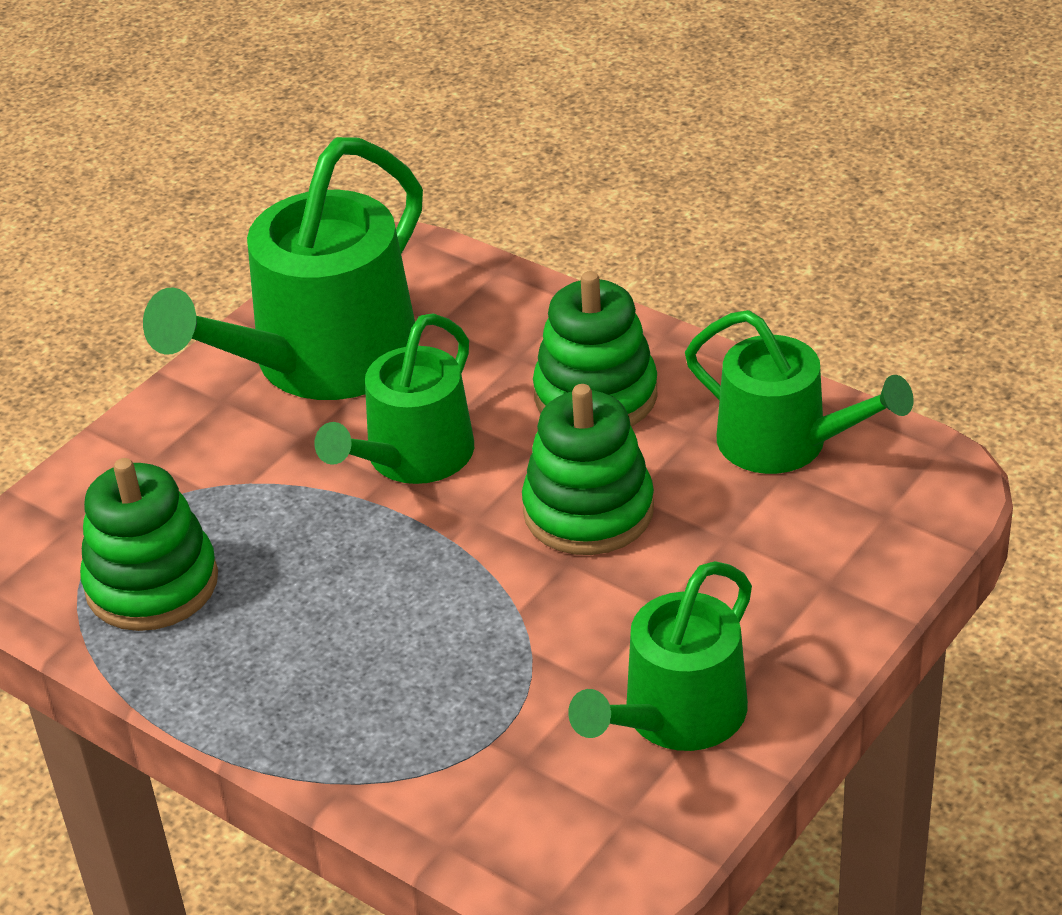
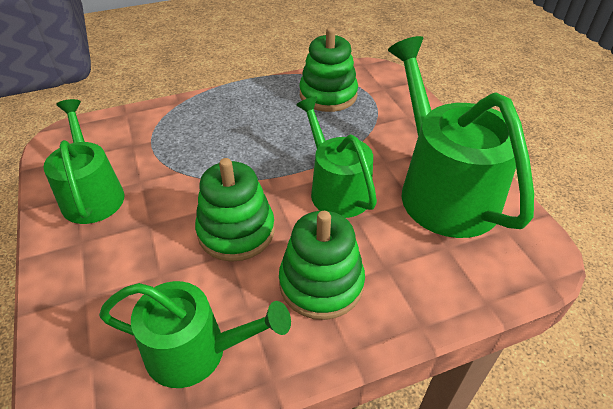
camera: 120 degrees right, 5 degrees up
(784, 443) = (195, 351): green watering can -> green watering can turned 150 degrees counterclockwise

